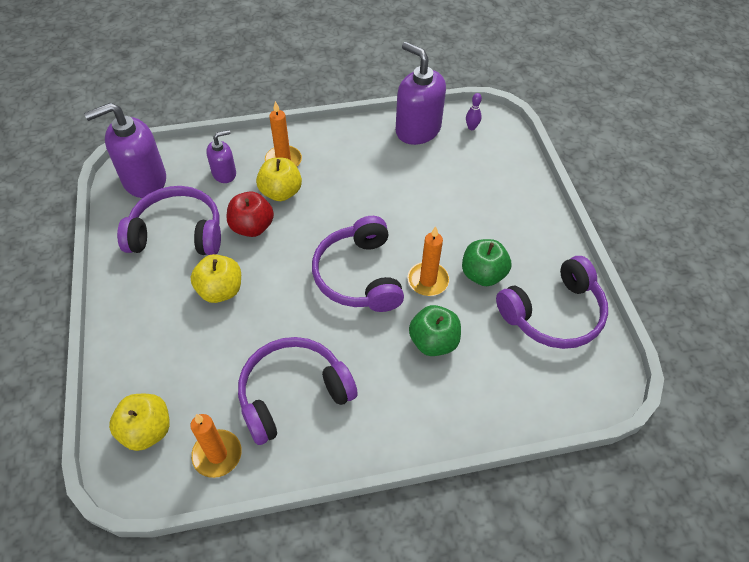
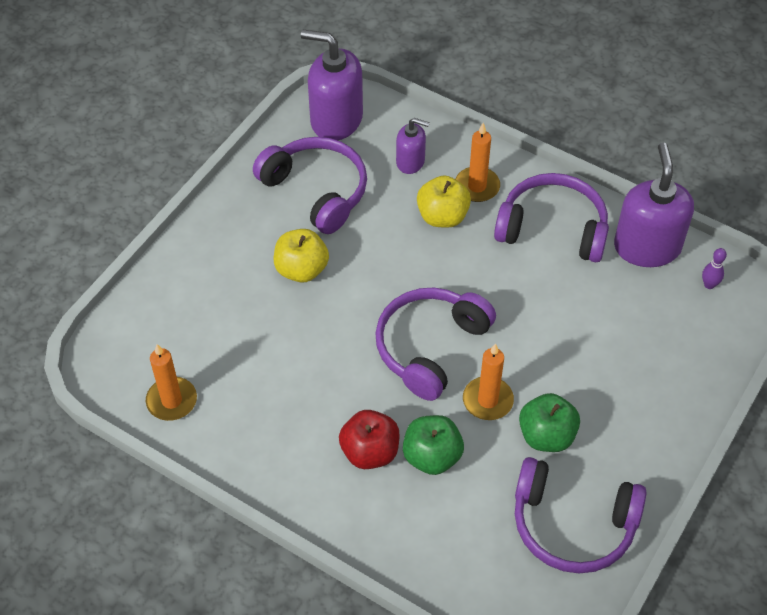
camera: 45 degrees right, 0 degrees up
(147, 430) = (141, 340): yellow apple -> none
(252, 227) = (384, 231): red apple -> red apple (370, 452)
(293, 393) = (272, 402): purple headphones -> purple headphones (553, 228)

